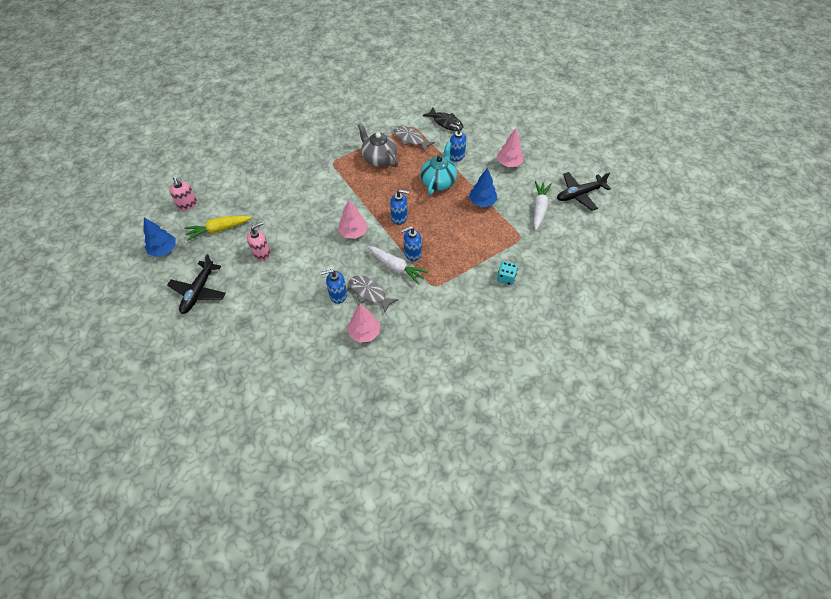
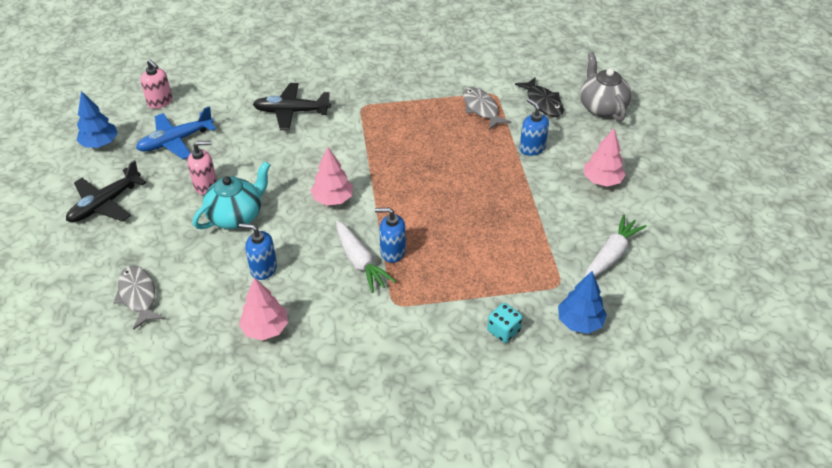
camera: 25 degrees right, 10 degrees down
(187, 205) = (160, 102): pink soap dispenser -> pink soap dispenser turned 45 degrees counterclockwise
(219, 229) = (175, 141): yellow carrot -> blue plane
(369, 293) = (304, 281): grey fish -> grey fish (138, 296)
(379, 159) = (424, 120): grey teapot -> grey teapot (601, 107)
(399, 217) = (404, 200): blue soap dispenser -> none
(438, 182) = (486, 173): turquoise teapot -> turquoise teapot (236, 216)
(482, 202) = (531, 218): blue tree -> blue tree (579, 322)
(579, 194) = (685, 256): black plane -> black plane (291, 112)

